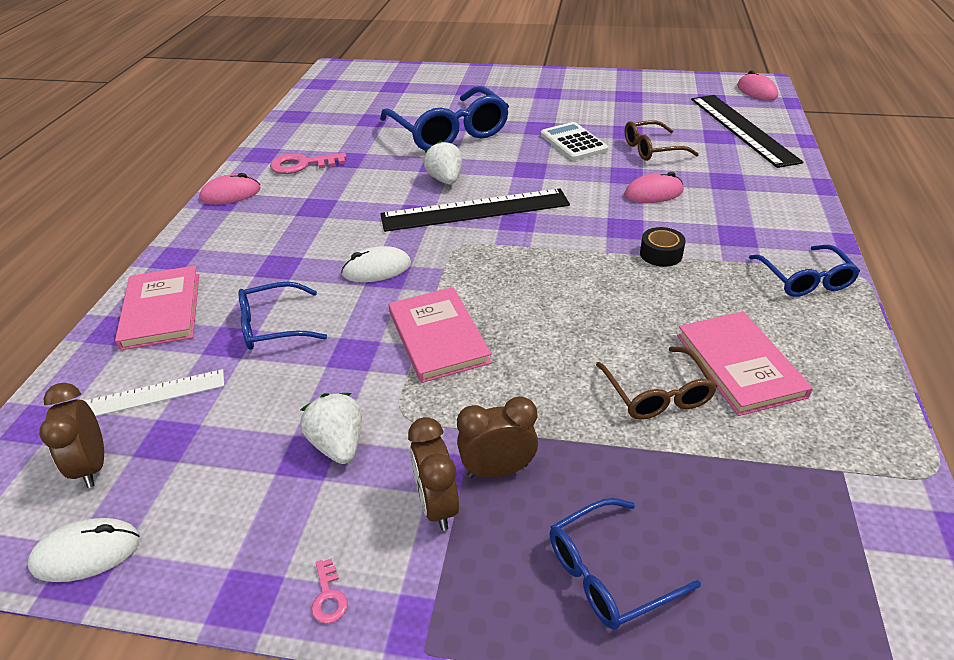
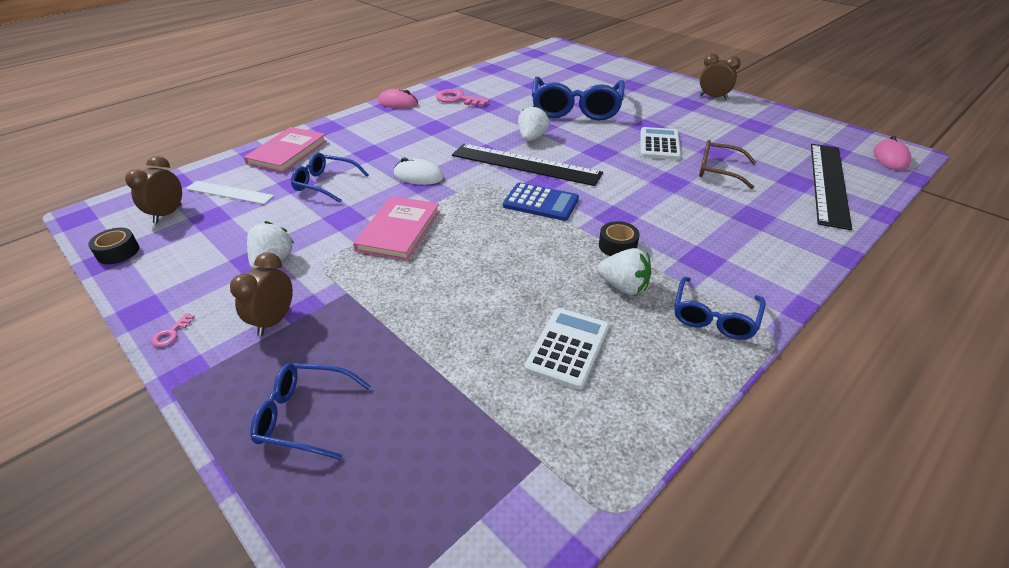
camera: 35 degrees right, 0 degrees up
(87, 553) = (118, 252): white mouse -> black tape
(498, 470) = (328, 322): brown clock -> brown clock (713, 97)
(542, 243) = (541, 202): none -> blue calculator
(653, 193) = (674, 202): pink mouse -> none
(657, 393) = (482, 333): brown glasses -> none
(711, 288) = (623, 286): none -> white strawberry
(739, 365) = (568, 348): pink book -> white calculator

